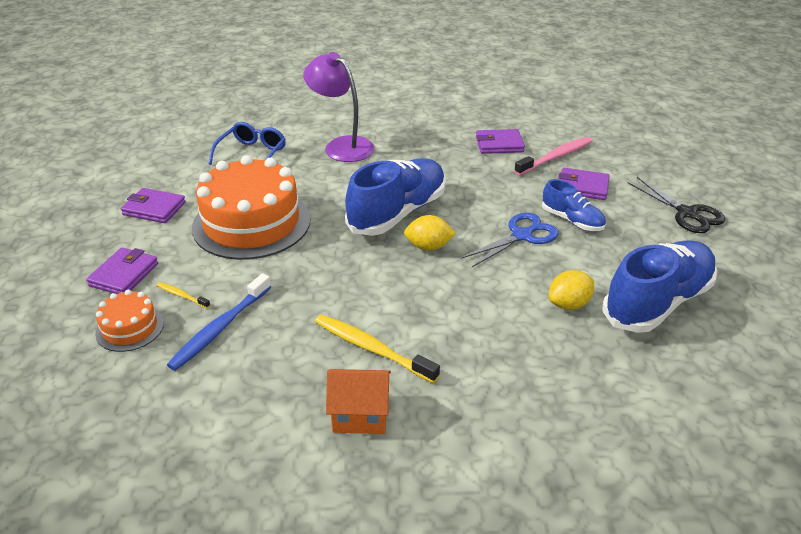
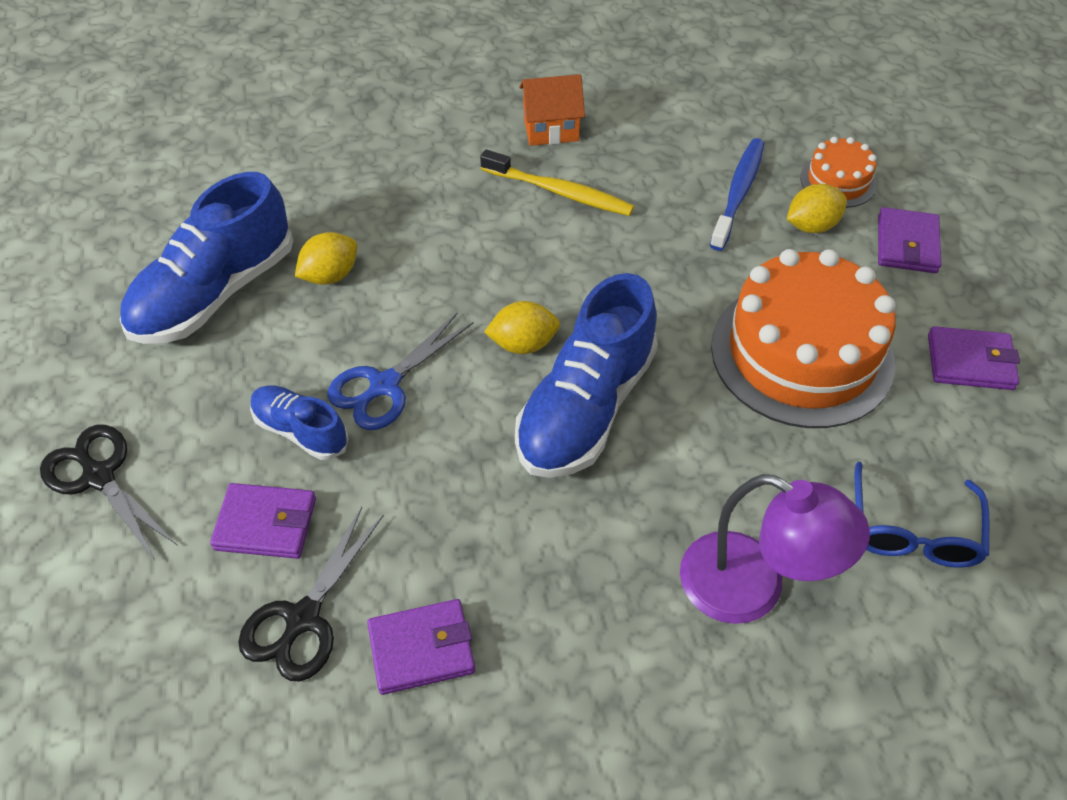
camera: 170 degrees right, 15 degrees up
(182, 296) = (811, 226): yellow toothbrush -> yellow lemon
(555, 157) = (303, 618): pink toothbrush -> black scissors

